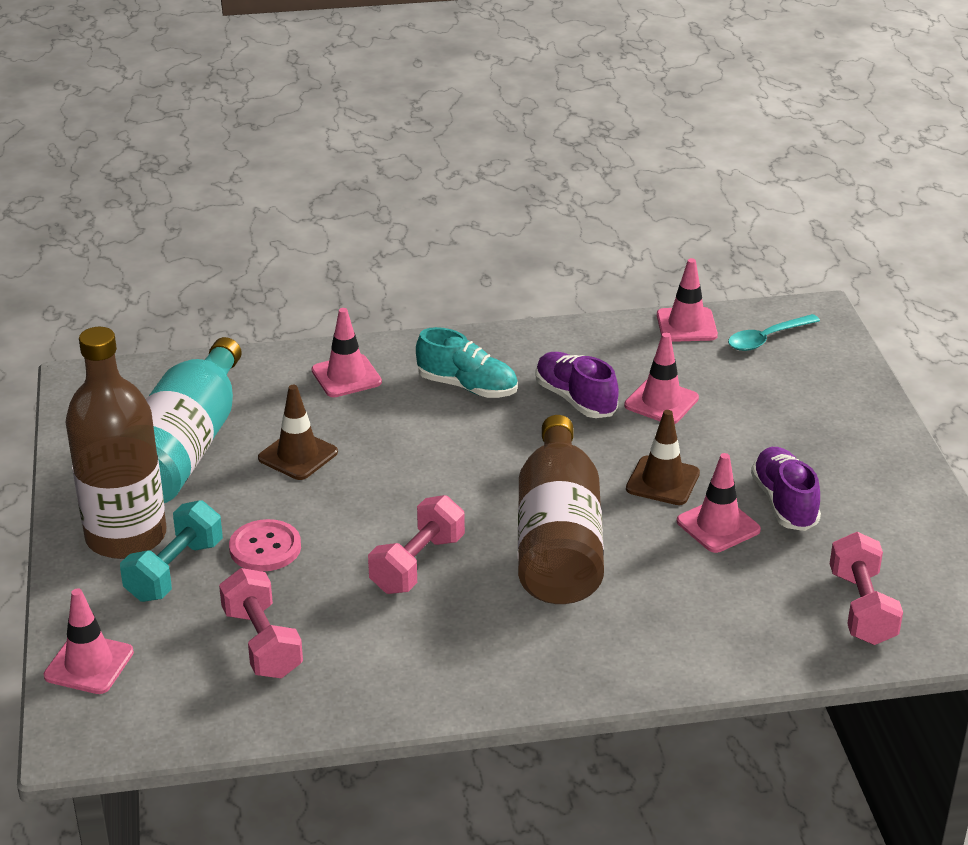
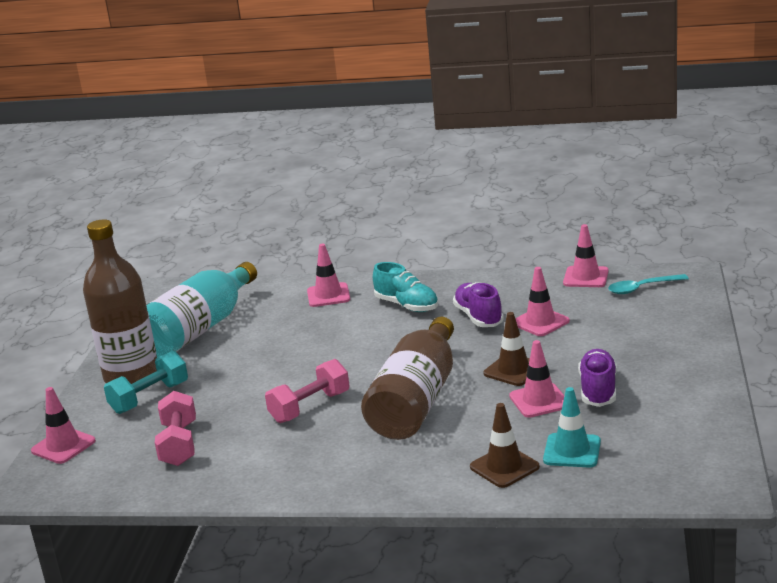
camera: 20 degrees right, 10 degrees down
(265, 548) = (215, 389): pink button -> none
(298, 455) = (269, 338): brown traffic cone -> brown traffic cone (504, 467)
(794, 598) = (572, 451): none -> turquoise traffic cone
(862, 608) = (622, 462): pink dumbbell -> none

